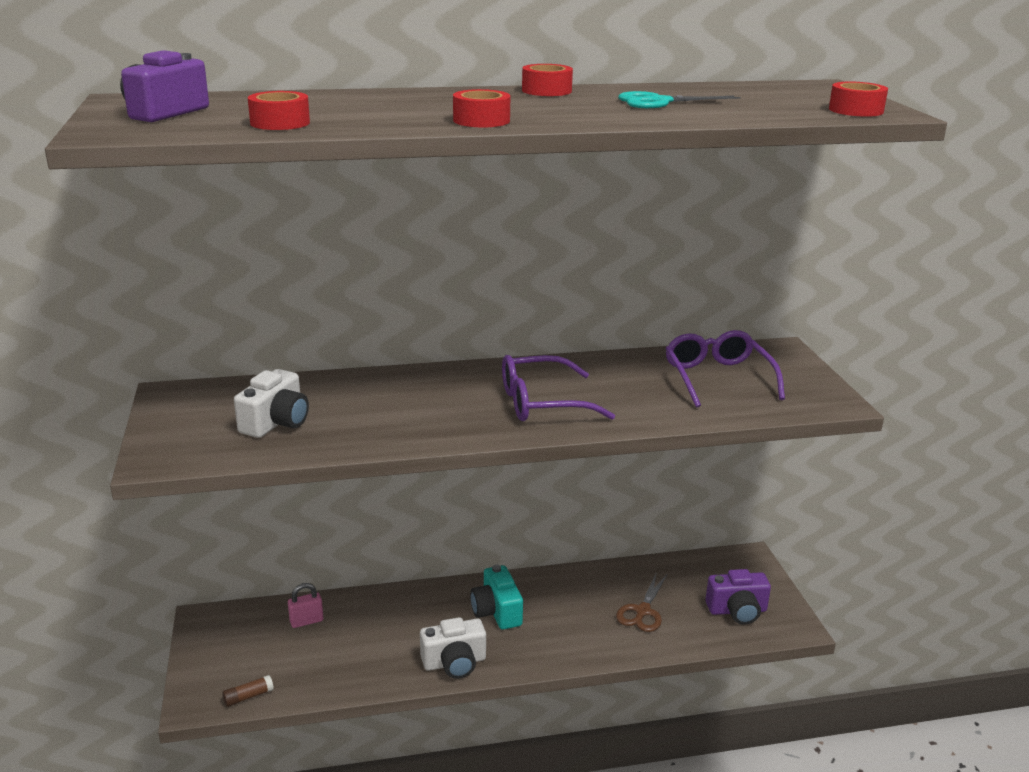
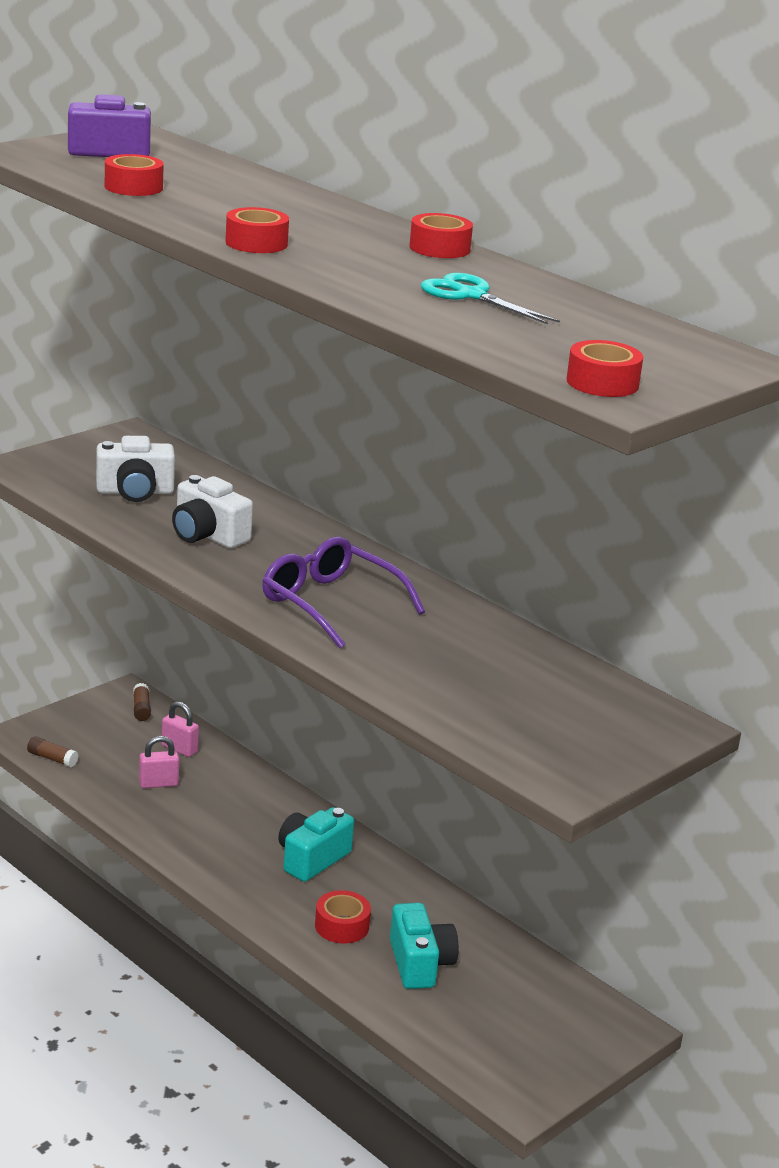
camera: 55 degrees right, 0 degrees up
(233, 620) = (141, 709): none -> brown glue stick
(340, 650) = (158, 784): none -> pink padlock
(454, 663) = (205, 858): white camera -> white camera (207, 535)
(581, 629) = (342, 926): none -> red tape
(642, 611) = (420, 964): brown scissors -> turquoise camera
(717, 378) = (529, 694): purple glasses -> none
(737, 611) = (500, 1041): purple camera -> none

